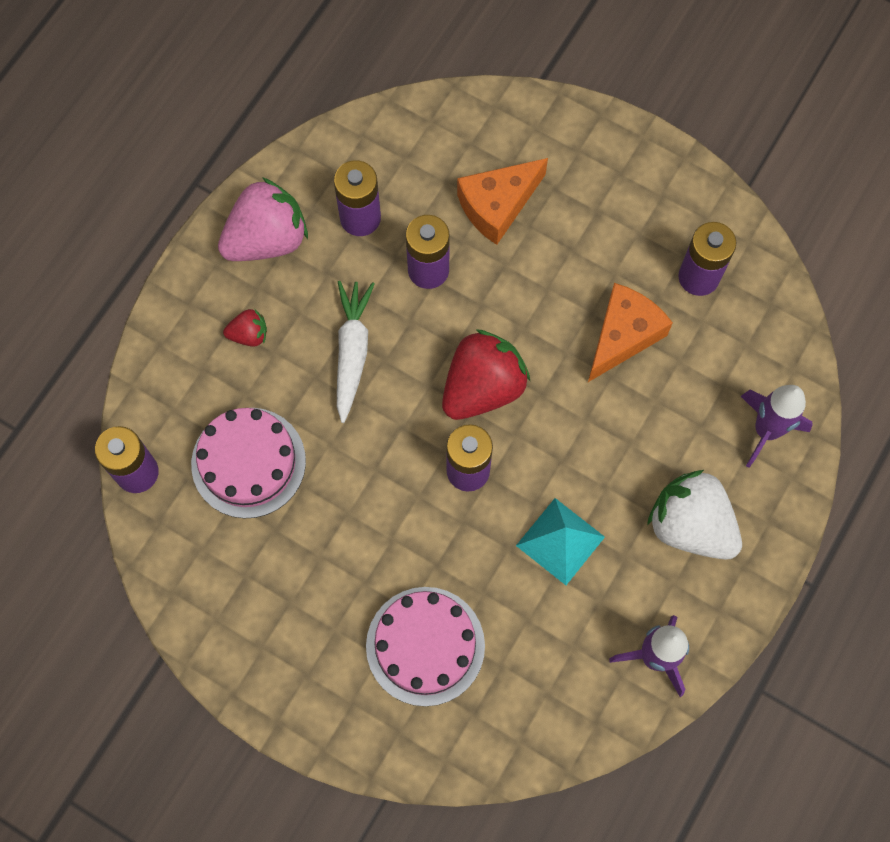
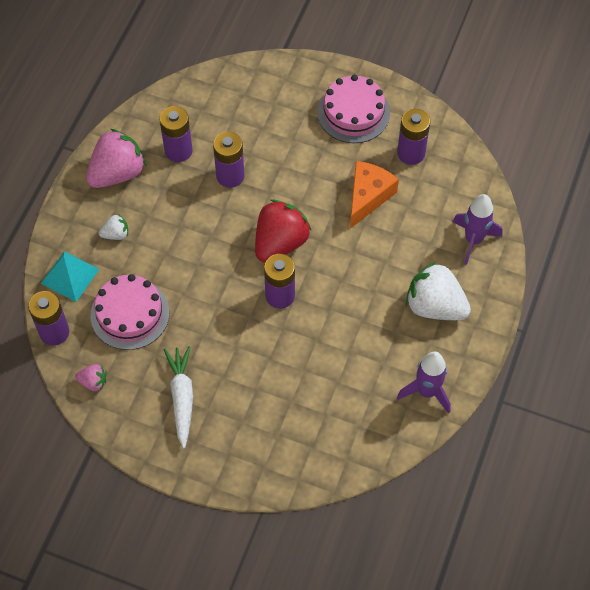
camera: 10 degrees left, 10 degrees down
(180, 559) = (93, 382): none -> pink strawberry
(249, 335) = (116, 234): red strawberry -> white strawberry
(352, 352) = (188, 234): white carrot -> white carrot (182, 397)
(425, 646) = (271, 409): pink cake -> pink cake (353, 113)
(497, 205) = (269, 129): orange cheese -> none
(560, 541) = (350, 329): turquoise pyramid -> turquoise pyramid (70, 276)

